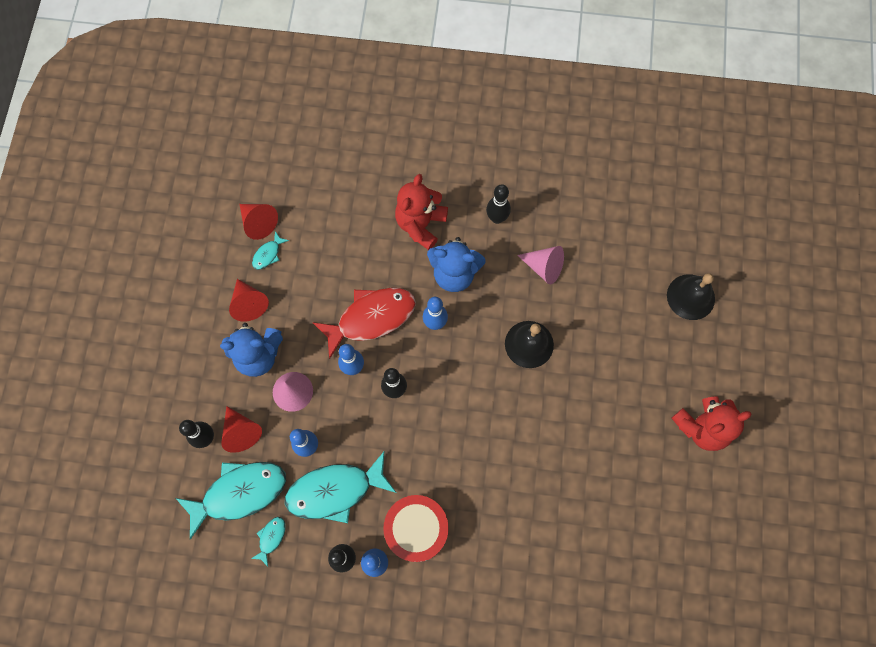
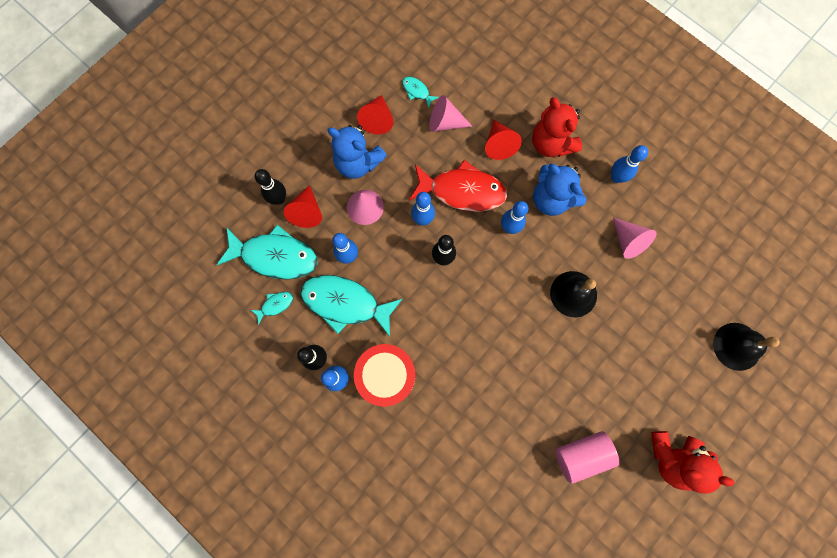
camera: 35 degrees right, 5 degrees up
(258, 223) = (426, 62): red cone -> red cone (499, 144)
(268, 254) = (417, 91): turquoise fish -> turquoise fish turned 60 degrees clockwise
(313, 266) = (445, 122): none -> pink cone
(420, 224) = (551, 143): red teddy bear -> red teddy bear turned 90 degrees counterclockwise
(497, 218) = (616, 177): black bowling pin -> blue bowling pin
(629, 478) = (581, 455): none -> pink cylinder

